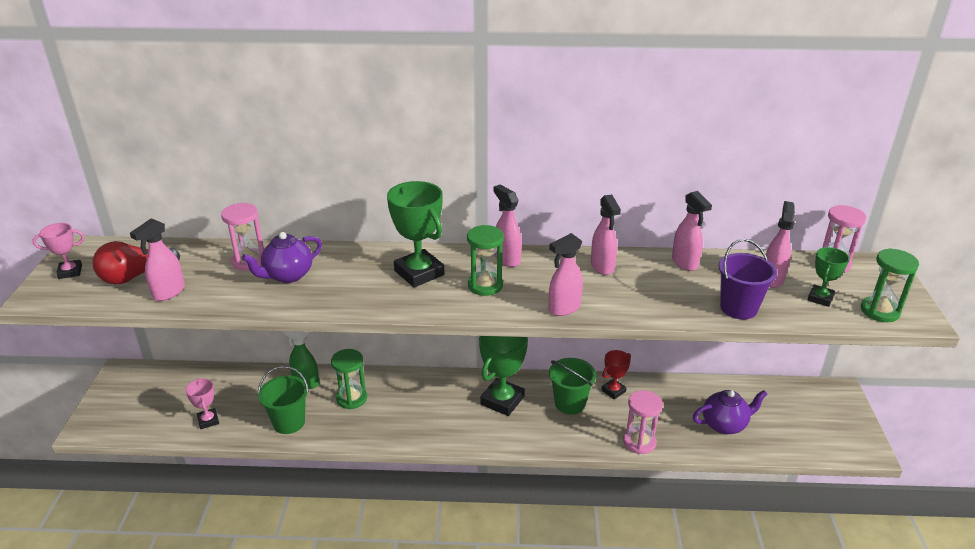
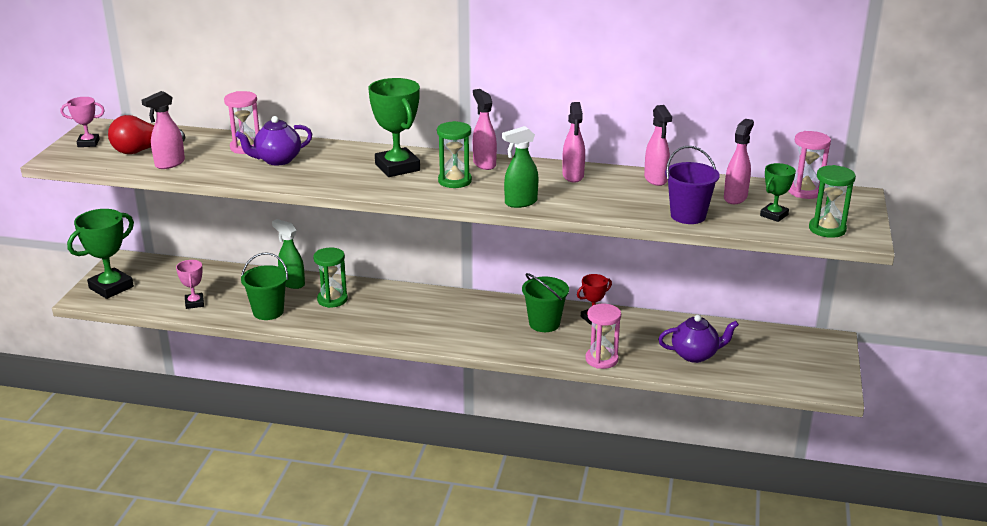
camera: 10 degrees right, 5 degrees down
(502, 400) = (478, 315): green trophy -> green trophy (111, 287)
(564, 308) = (520, 203): pink spray bottle -> green spray bottle

